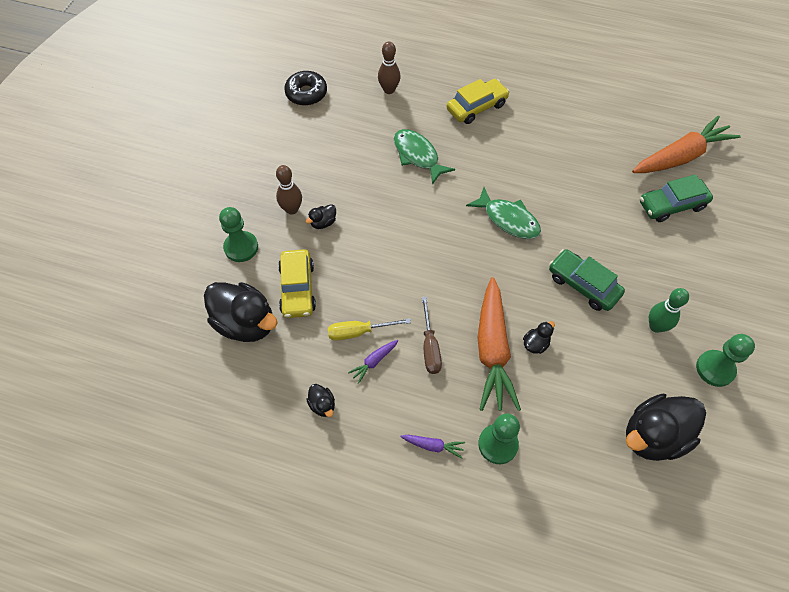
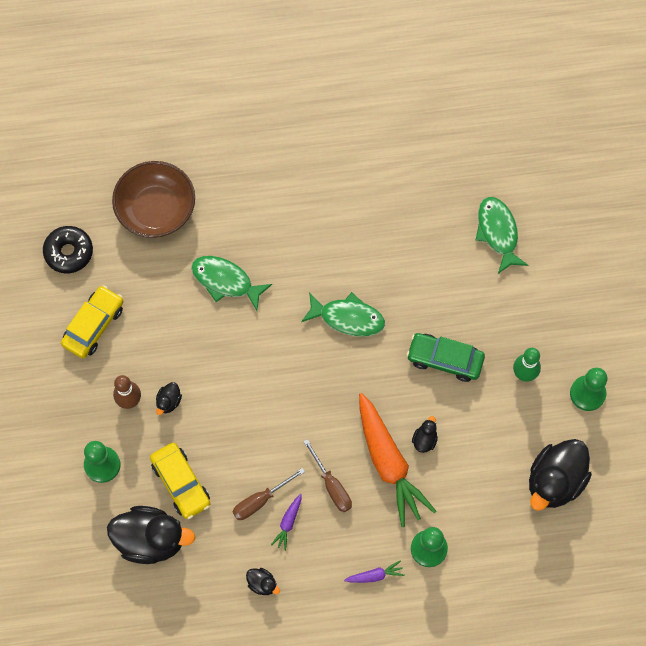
camera: 25 degrees left, 10 degrees up
(359, 332) = (260, 500): yellow screwdriver -> brown screwdriver
(389, 90) = (156, 209): brown bowling pin -> brown bowl
(476, 107) = (259, 193): yellow car -> yellow car (93, 325)
(672, 205) = (498, 232): green car -> green fish
(681, 156) = (488, 168): orange carrot -> none

